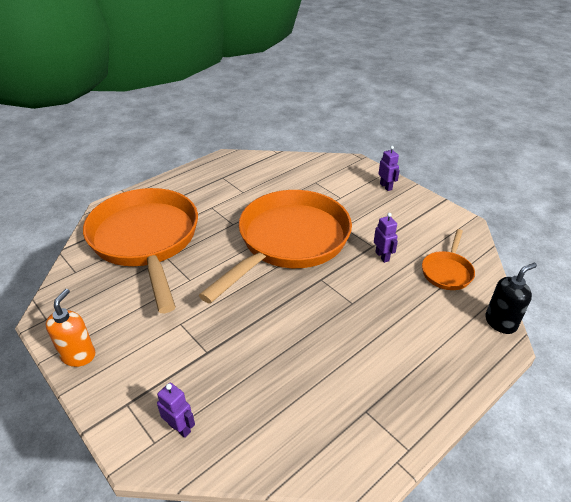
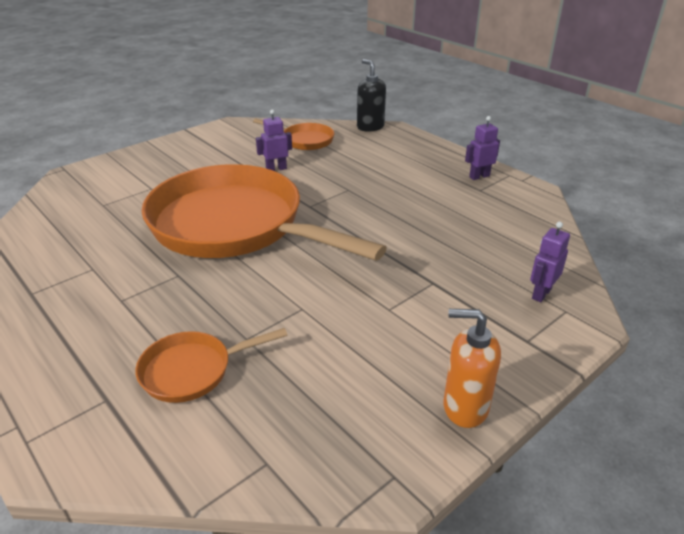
camera: 90 degrees left, 5 degrees down
(146, 240) = (192, 370): orange pan -> orange pan, size x0.43
(386, 186) = (143, 158): purple robot -> purple robot (479, 176)

